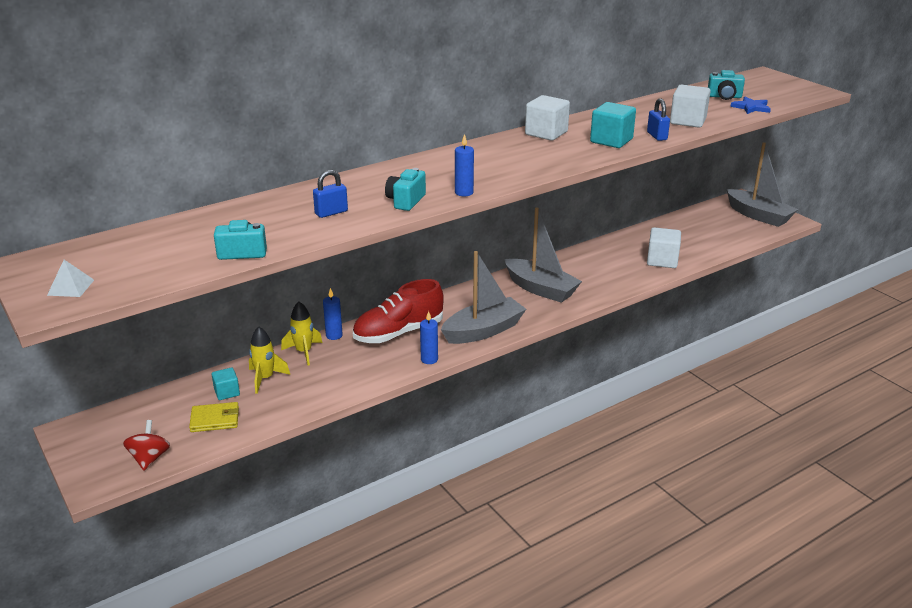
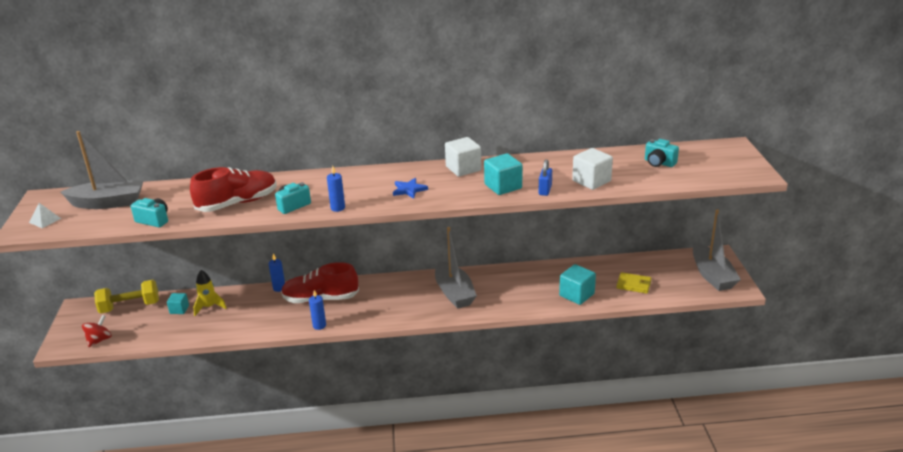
camera: 30 degrees right, 0 degrees up
(150, 408) = (130, 307): none -> yellow dumbbell
(215, 419) = (155, 326): yellow wallet -> yellow wallet (633, 284)
(304, 352) = (249, 295): yellow rocket -> none
(331, 212) = (237, 203): blue padlock -> red shoe
(483, 331) = (378, 315): grey boat -> grey boat (108, 203)
(662, 260) = (576, 295): white cube -> turquoise cube
(751, 107) = (667, 179): blue star -> blue star (409, 190)

